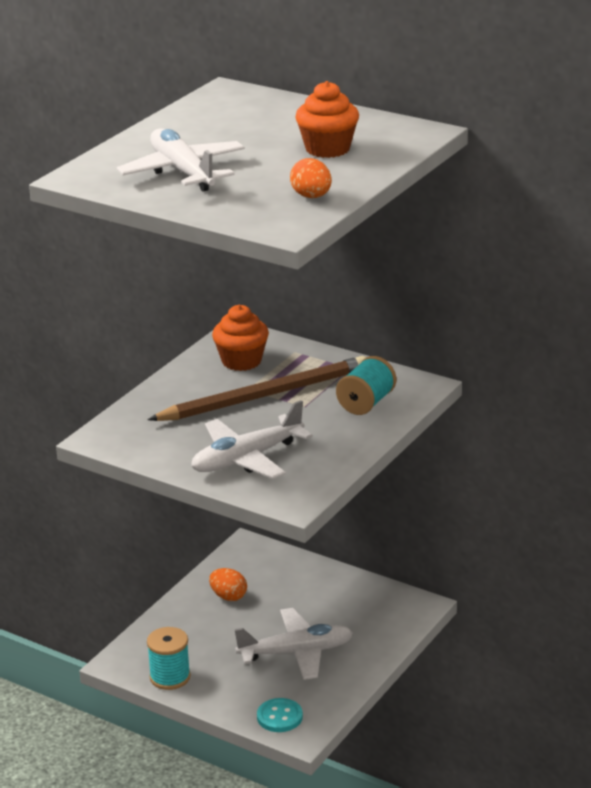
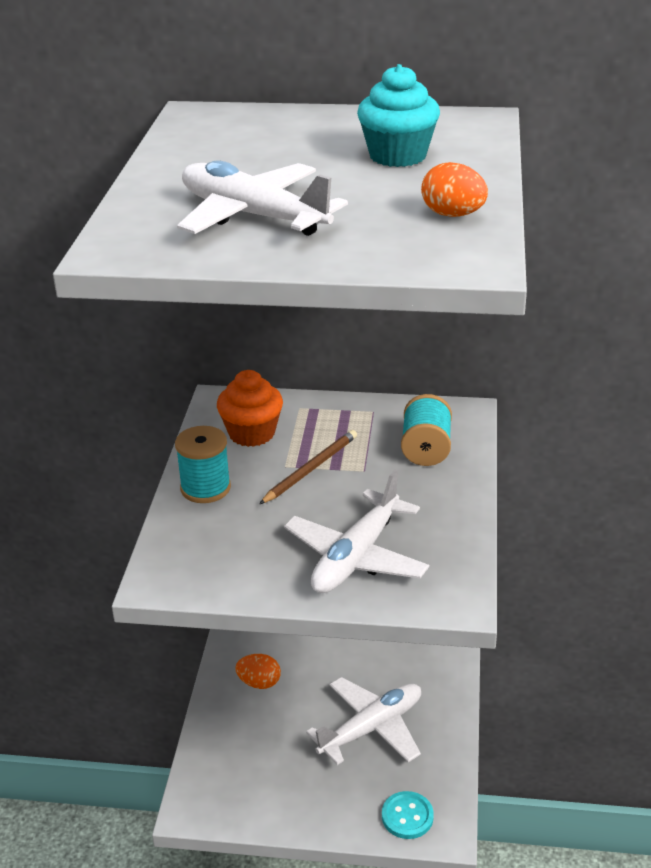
camera: 25 degrees left, 5 degrees up
(170, 677) = (260, 807): turquoise spool -> turquoise spool (205, 488)
(264, 396) = (310, 469): brown pencil -> brown pencil, size x0.52
(327, 149) = (398, 156): orange cupcake -> turquoise cupcake

